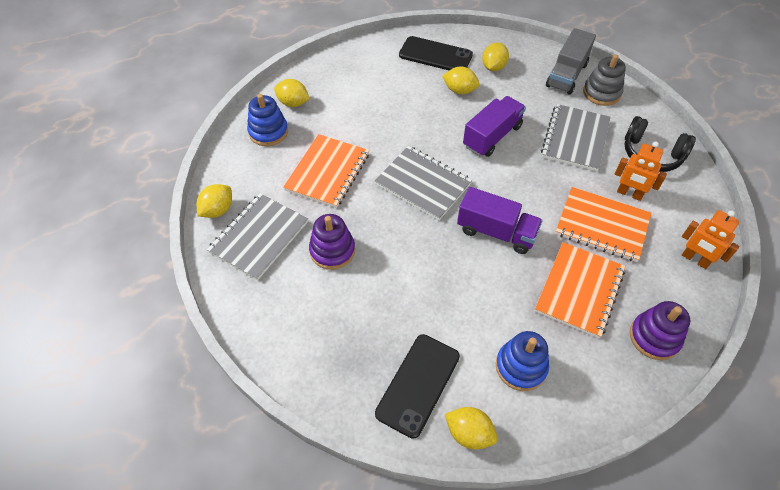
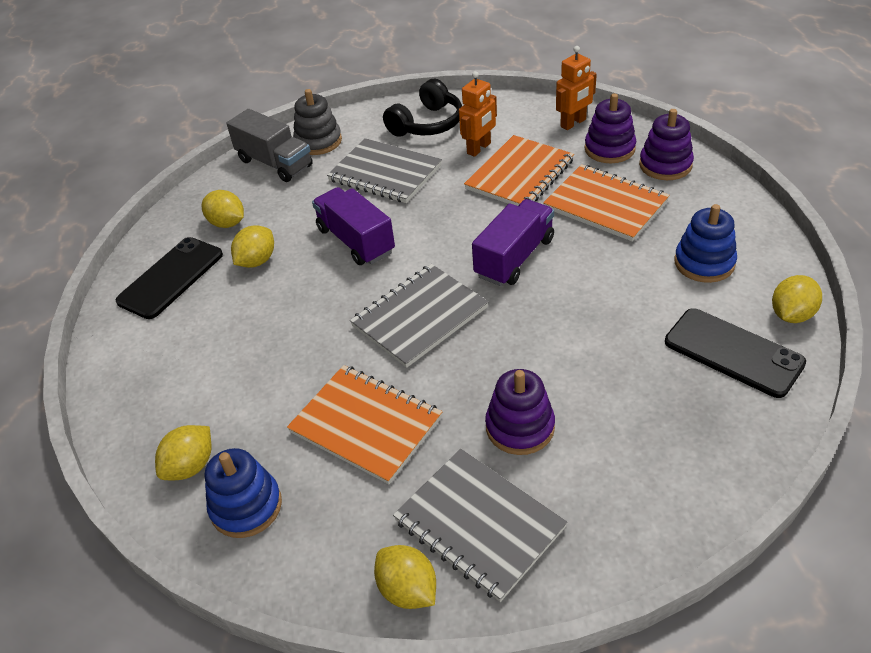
camera: 75 degrees left, 10 degrees down
(664, 290) = (609, 149): none -> purple stacking toy

